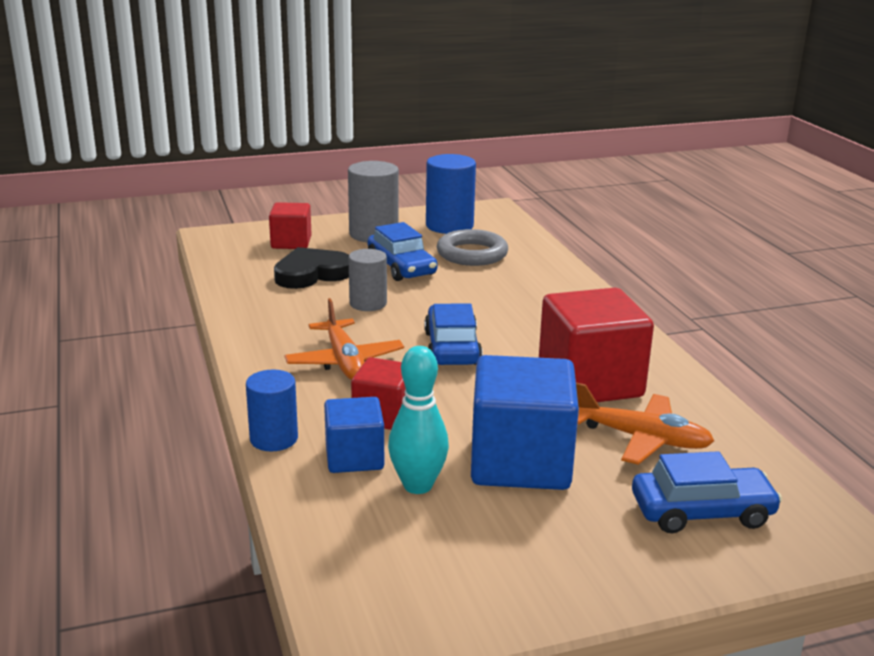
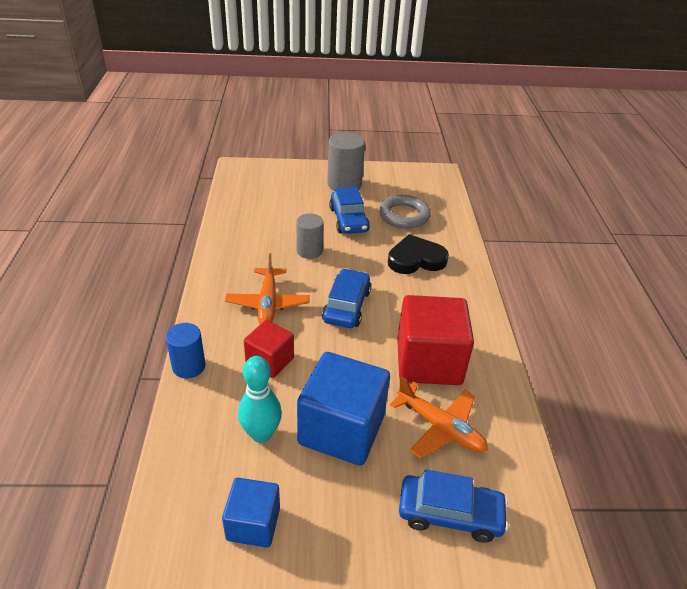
camera: 15 degrees right, 15 degrees up
(291, 242) = (285, 183): red cube -> none
(312, 274) = (285, 215): black heart -> black heart (416, 259)
(354, 457) = (232, 396): blue cube -> blue cube (253, 523)
(449, 226) = (401, 185): blue cylinder -> none

